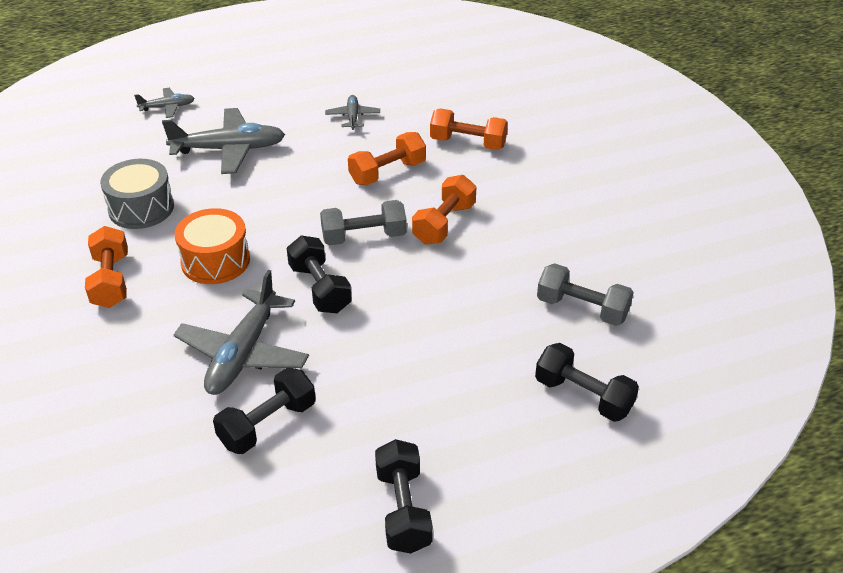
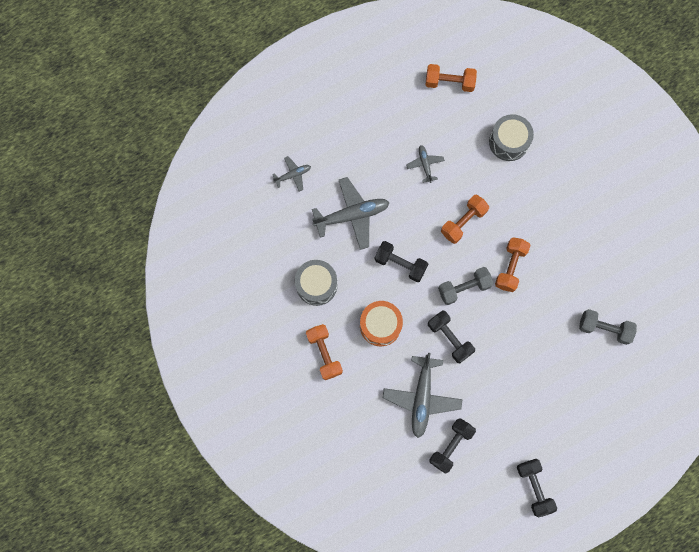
camera: 10 degrees left, 35 degrees up
(468, 143) = (509, 181): orange dumbbell -> orange dumbbell (449, 82)
(477, 110) = (508, 142): none -> grey drum
(583, 396) = (613, 396): black dumbbell -> black dumbbell (400, 264)

